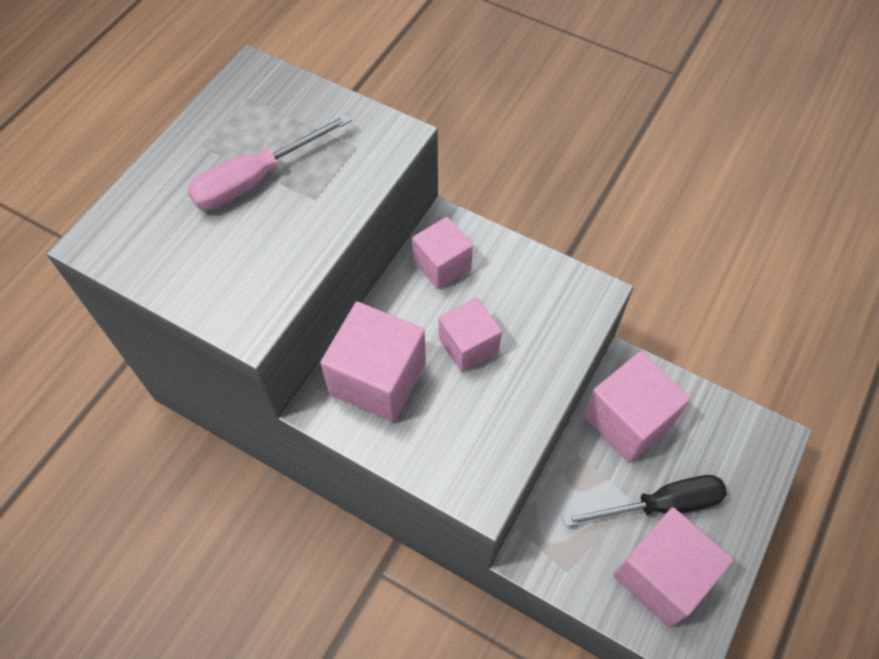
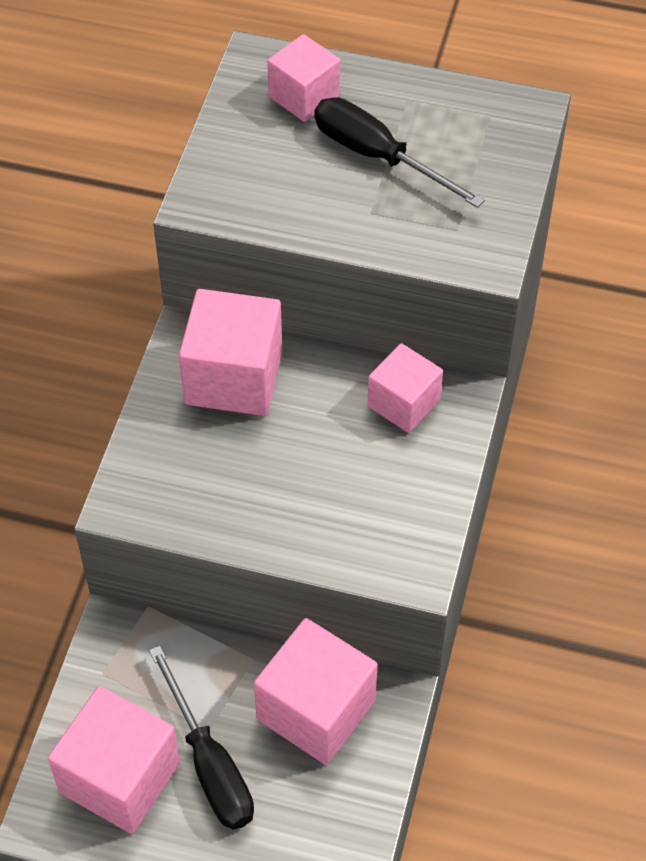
camera: 75 degrees right, 5 degrees down
(255, 179) = (378, 156): pink screwdriver -> black screwdriver
(468, 345) = (302, 453): pink cube -> pink cube (304, 96)

